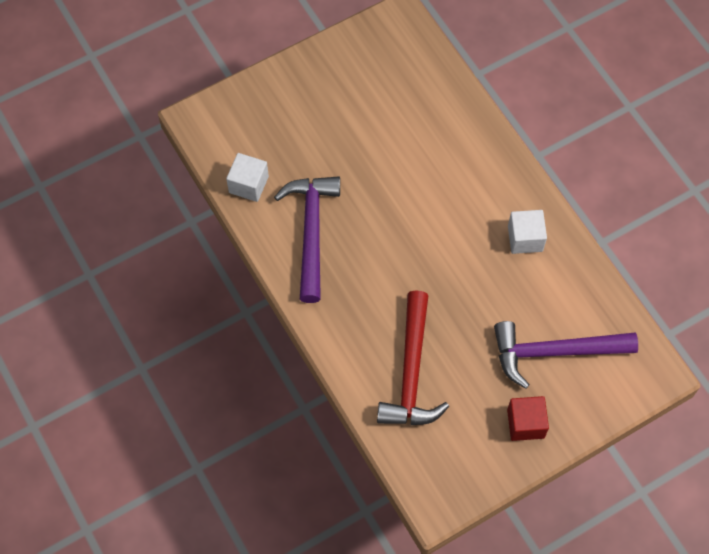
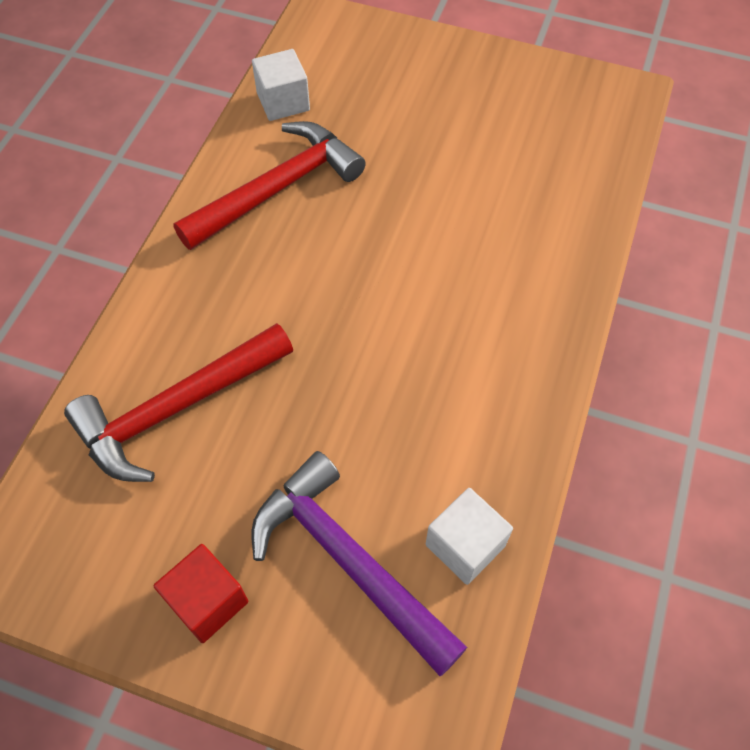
camera: 50 degrees right, 5 degrees down
(311, 232) = (277, 189): purple hammer -> red hammer
(525, 238) = (482, 406): white cube -> white cube (465, 545)

